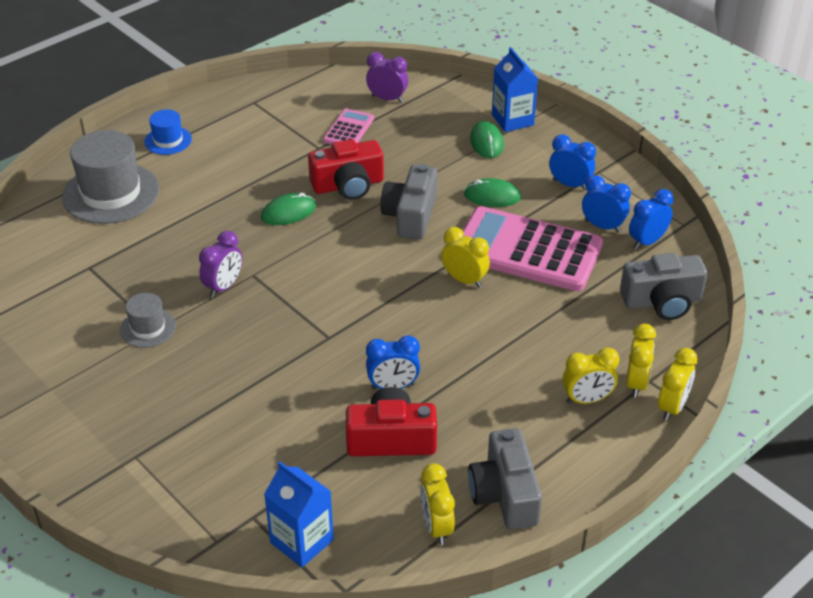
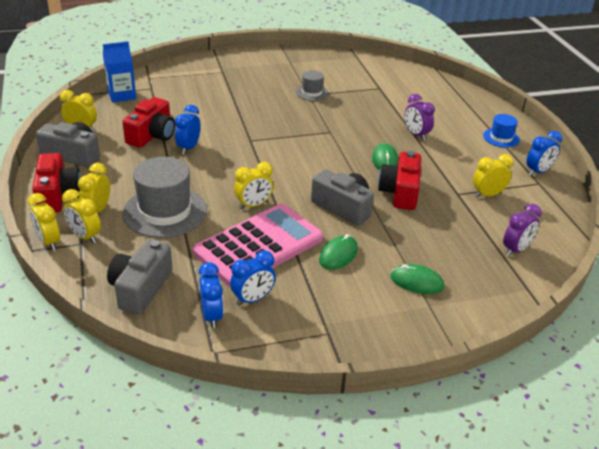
camera: 115 degrees right, 5 degrees down
(111, 193) = (449, 107): grey hat -> grey hat (165, 211)
(223, 287) = (327, 120): purple clock -> purple clock (416, 135)
(304, 129) = (487, 195): none -> yellow clock
(349, 130) = (476, 215): pink calculator -> none
(512, 120) = (444, 313): blue carton -> none
(570, 184) = (322, 305): blue clock -> blue clock (538, 171)
(594, 453) = (58, 195): none -> red camera

